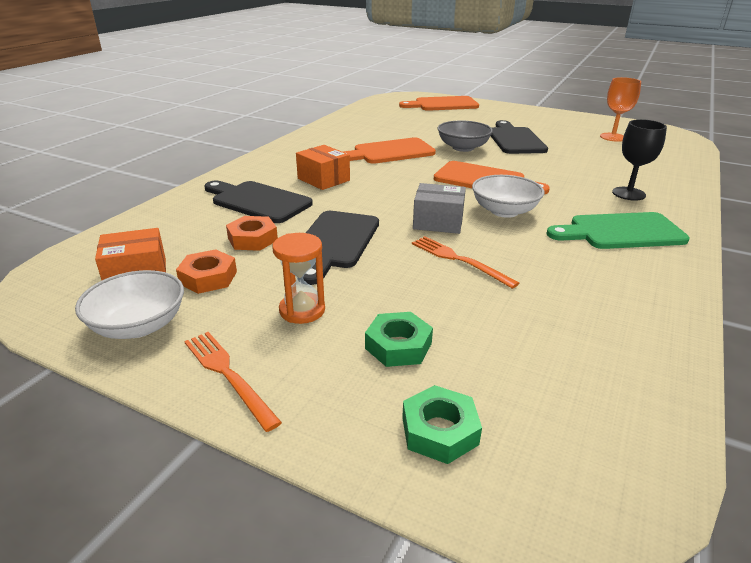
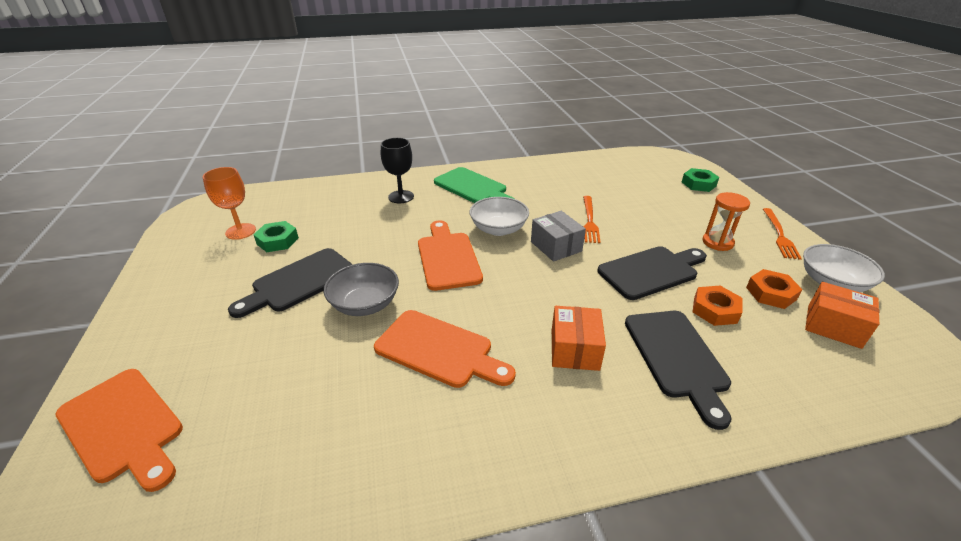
camera: 130 degrees left, 5 degrees up
(398, 346) = (682, 207): green nut -> green nut (277, 241)

